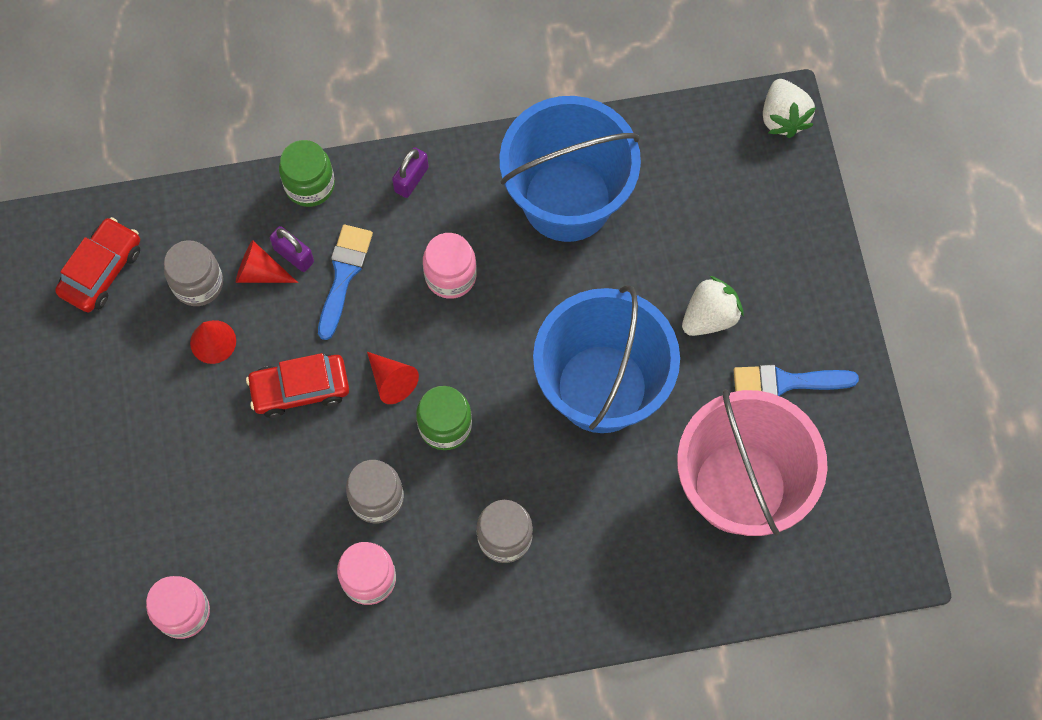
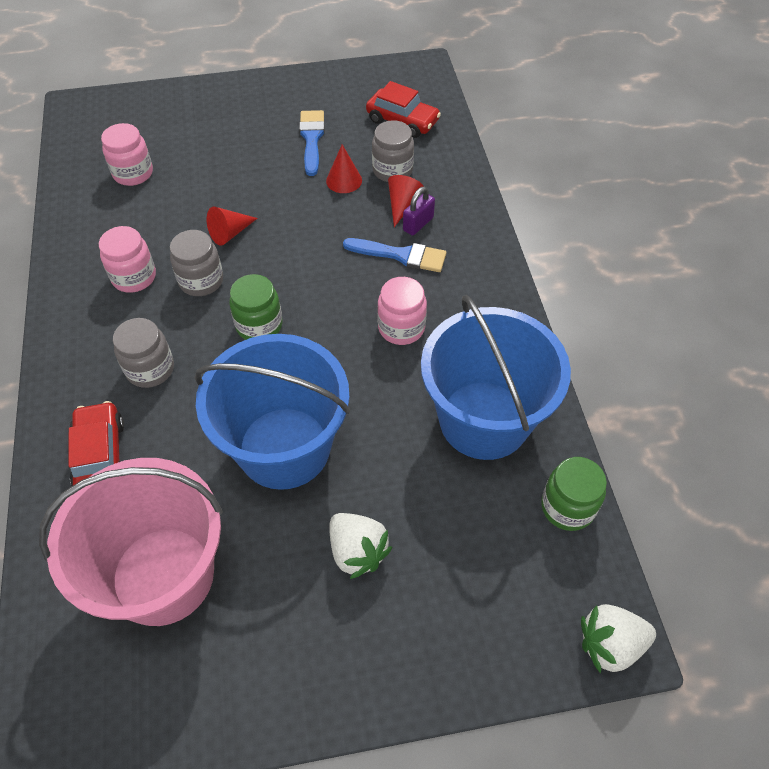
camera: 90 degrees right, 15 degrees down
(300, 389) = (301, 231): red car -> red car (100, 455)
(309, 185) = (482, 232): green jar -> green jar (567, 507)
(391, 381) = (303, 288): red cone -> red cone (230, 233)
(411, 179) = (494, 298): purple padlock -> none
(786, 382) = (277, 631): blue brush -> blue brush (312, 139)

